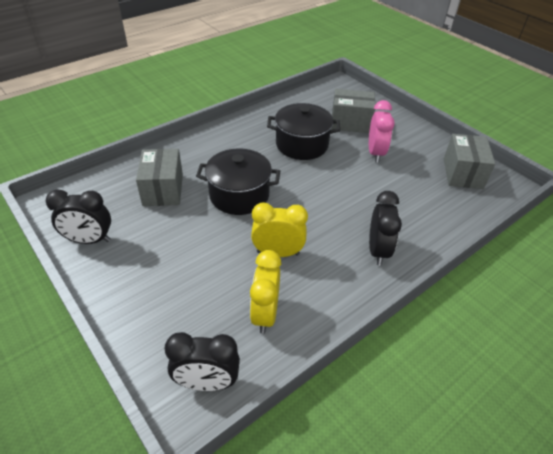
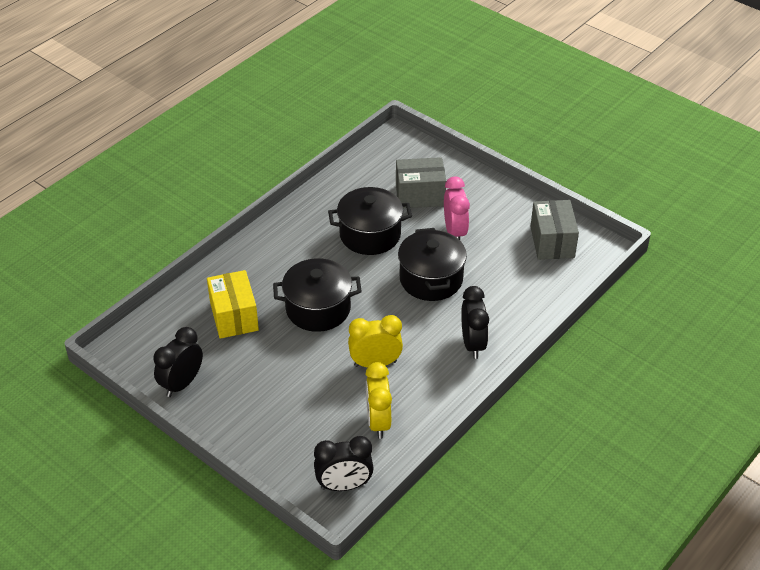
camera: 10 degrees left, 0 degrees up
(89, 240) = (181, 383): black clock -> black clock turned 135 degrees clockwise
(163, 190) = (234, 316): grey box -> yellow box
(347, 187) = (431, 279): none -> black pot

